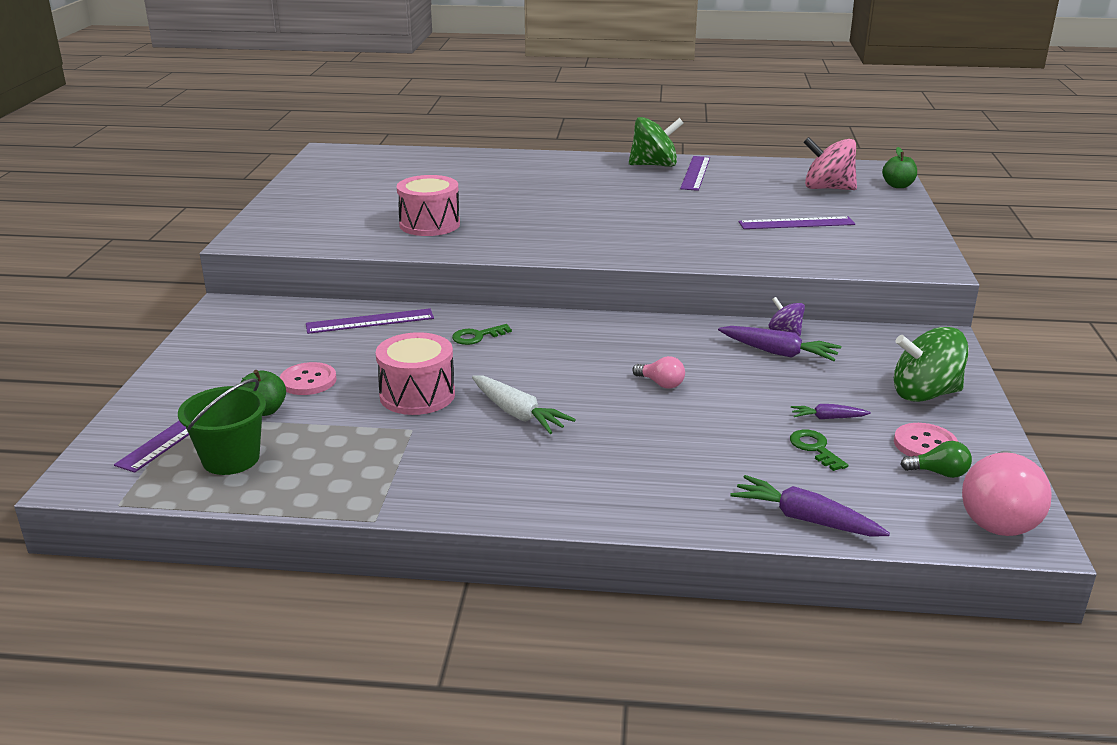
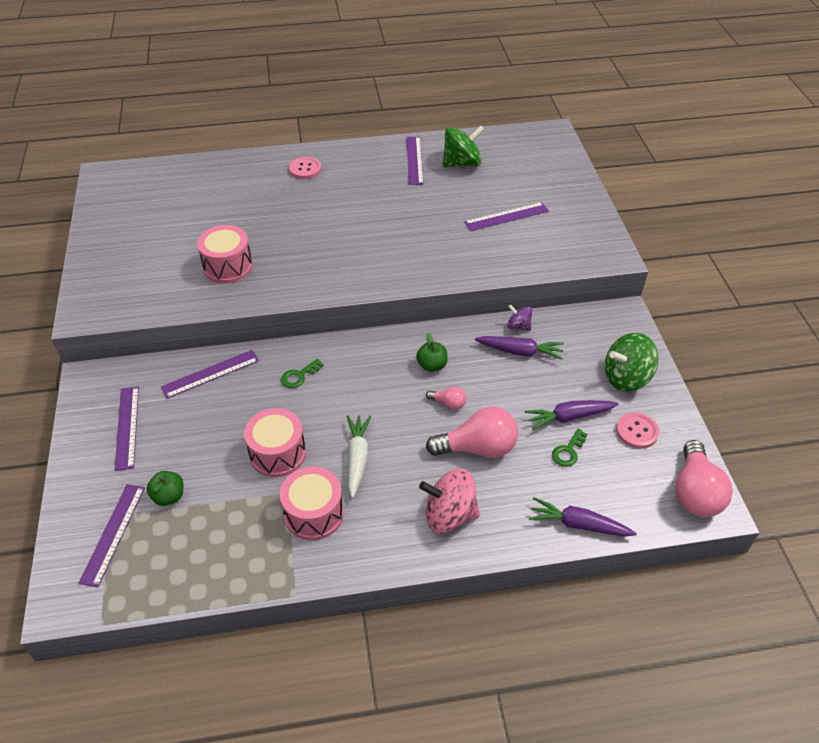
camera: 15 degrees left, 20 degrees up
(231, 459) = (165, 555): green bucket -> none
(248, 349) = (127, 427): none -> purple ruler
(308, 381) = (189, 455): pink button -> pink button (305, 169)
(437, 452) = (314, 514): none -> pink drum
(517, 413) = (357, 458): white carrot -> white carrot turned 120 degrees counterclockwise
(654, 165) = (380, 154): green spinning top -> green spinning top (462, 163)
(685, 427) = (477, 448): none -> pink light bulb
(815, 448) = (568, 451): green key -> green key turned 105 degrees counterclockwise
(827, 188) = (518, 166): pink spinning top -> pink spinning top (449, 514)
(828, 418) = (569, 417): purple carrot -> purple carrot, size x1.75
(898, 186) = (567, 154): green apple -> green apple (432, 365)
(939, 473) = (651, 459): green light bulb -> none

